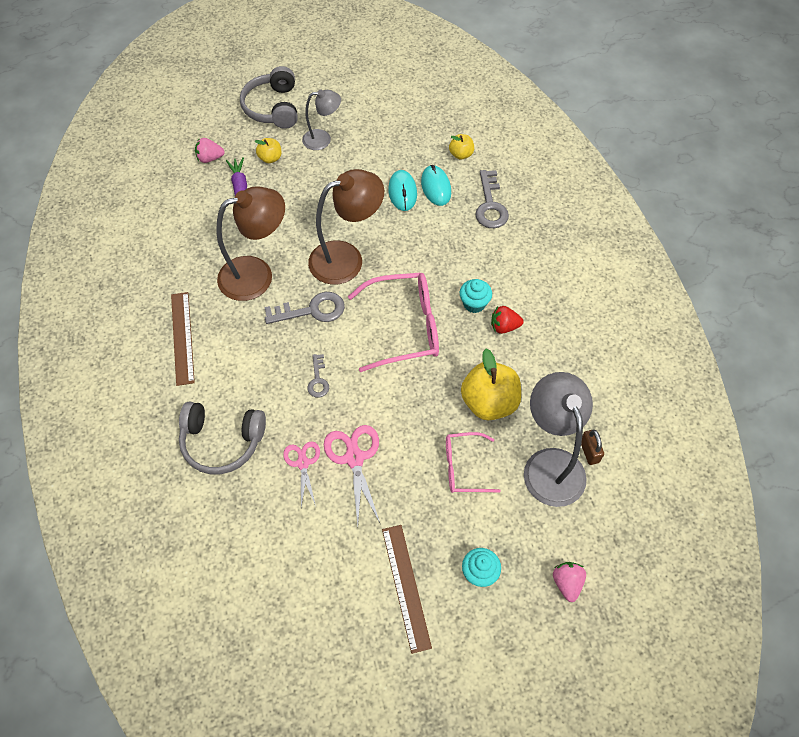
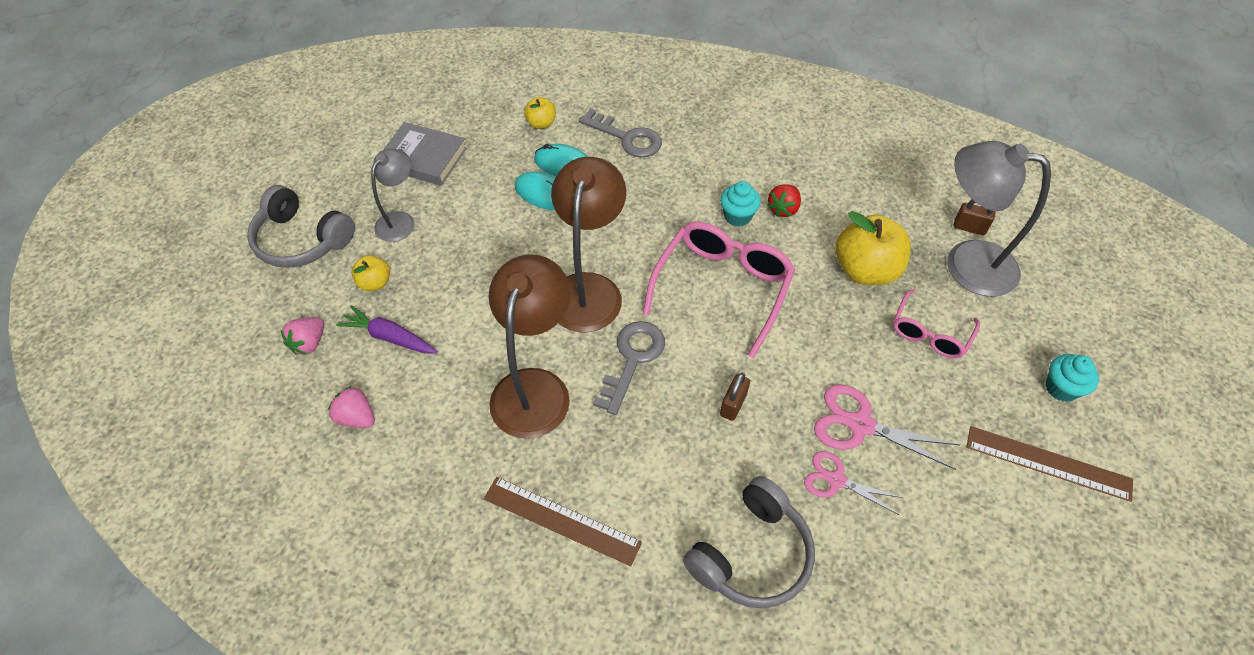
camera: 55 degrees left, 5 degrees down
(318, 380) = (733, 405): grey key -> brown padlock
(379, 118) = (424, 158): none -> grey book
(567, 583) = (1104, 324): pink strawberry -> pink strawberry (356, 417)

